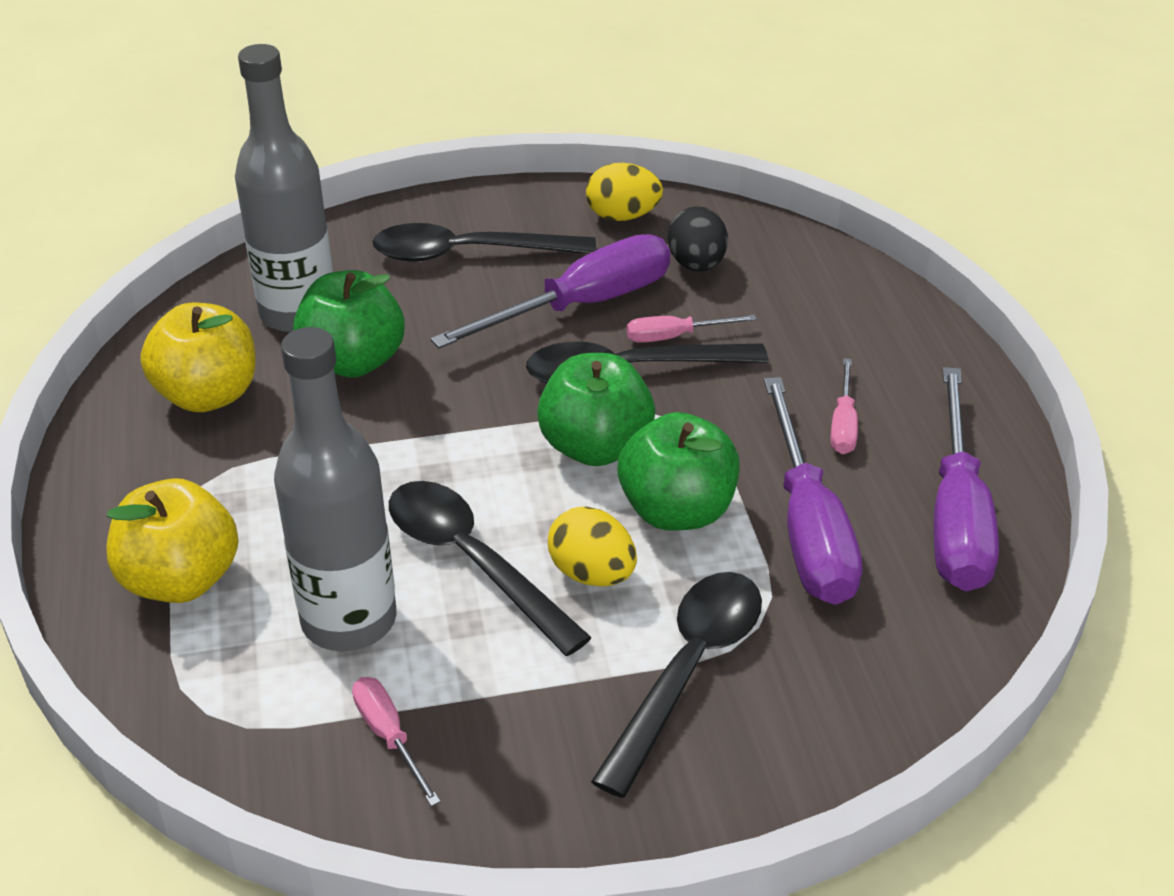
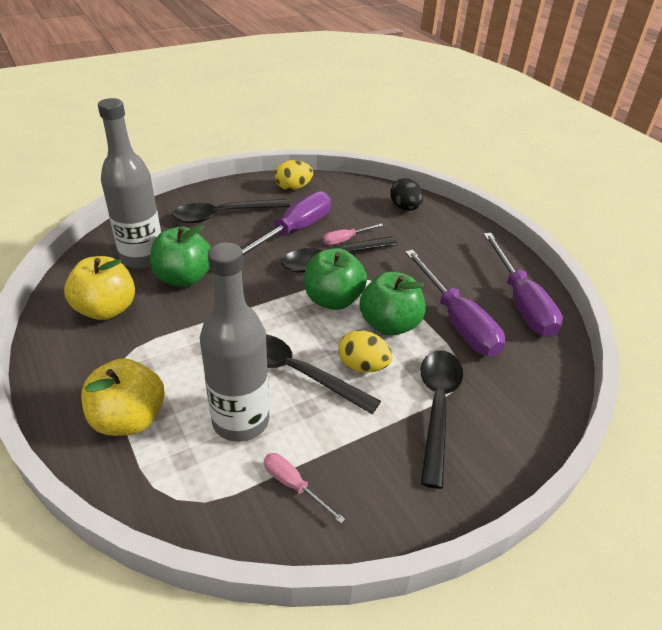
camera: 20 degrees left, 0 degrees up
(696, 265) = (339, 205): black egg -> black egg (405, 208)
(843, 424) = (446, 268): pink screwdriver -> none

